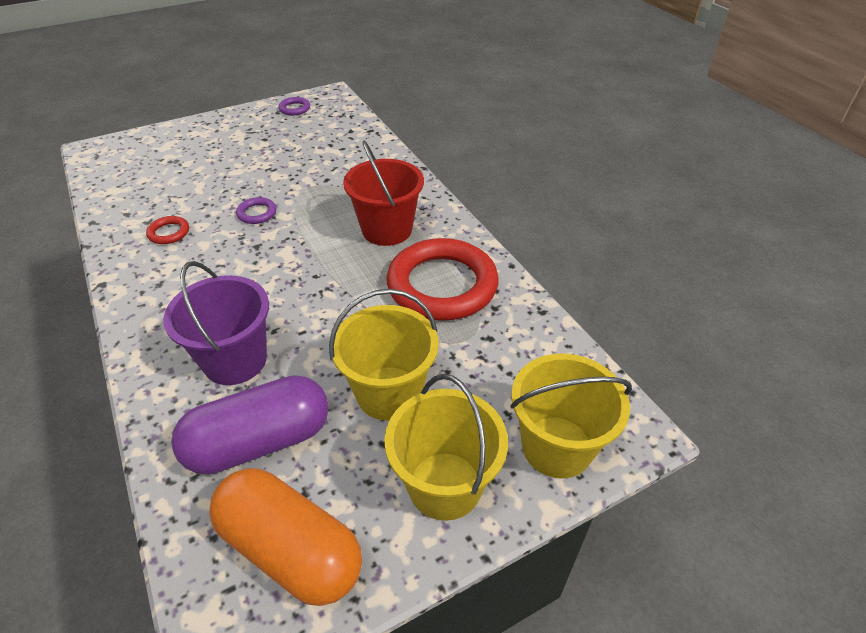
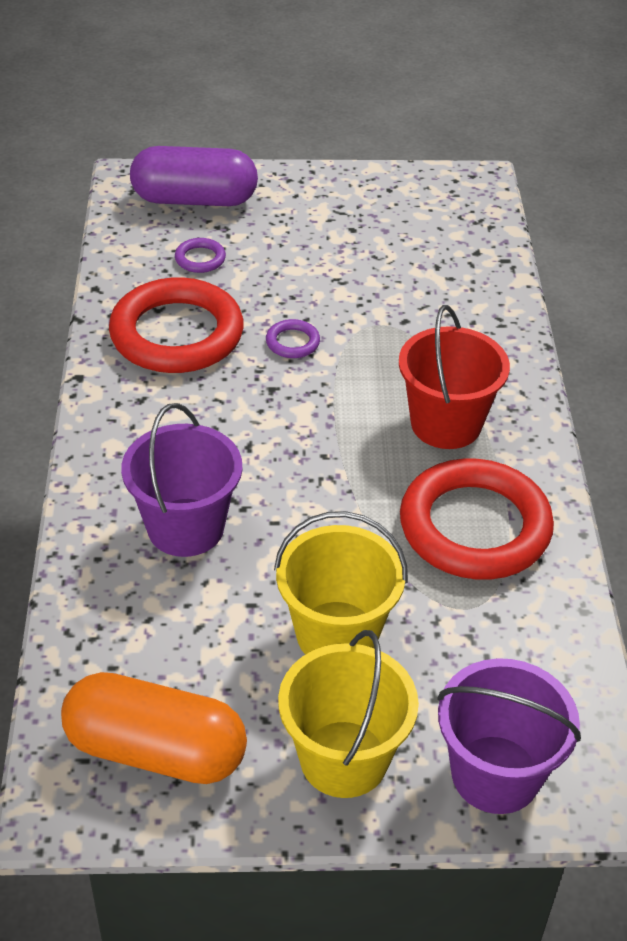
camera: 25 degrees right, 0 degrees up
(169, 233) = (177, 334): red ring -> red ring, size x2.46
(259, 442) = (172, 630): purple capsule -> purple capsule (194, 199)
(291, 549) = (156, 750): orange capsule -> orange capsule turned 45 degrees counterclockwise
(294, 109) = (416, 190): purple ring -> purple ring (200, 259)
(556, 446) = (495, 774): yellow bucket -> purple bucket

